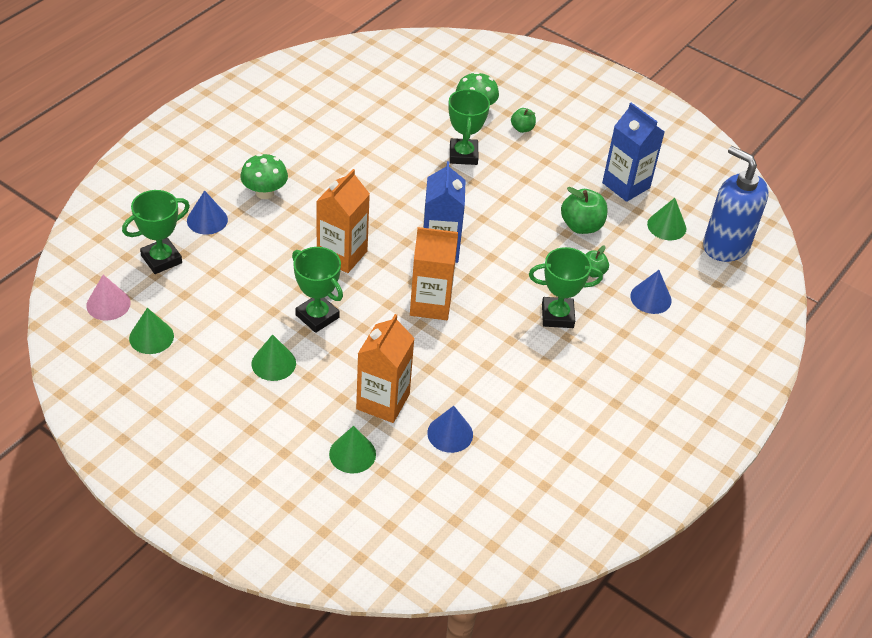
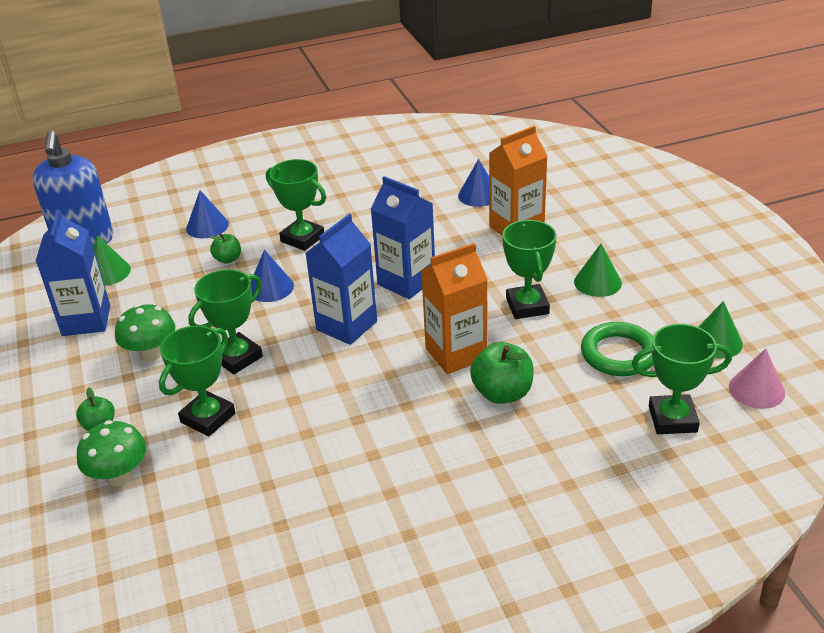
camera: 140 degrees left, 10 degrees down
(207, 220) = (591, 449): blue cone -> blue cone (270, 287)
(222, 298) = (618, 354): none -> green ring
(264, 193) = (494, 459): green mushroom -> green mushroom (151, 353)
(352, 454) = (569, 205): green cone -> none
(430, 304) = (406, 282): orange carton -> blue carton
(490, 197) = (237, 357): none -> green trophy
(581, 226) = (184, 299): green apple -> green apple (502, 393)

